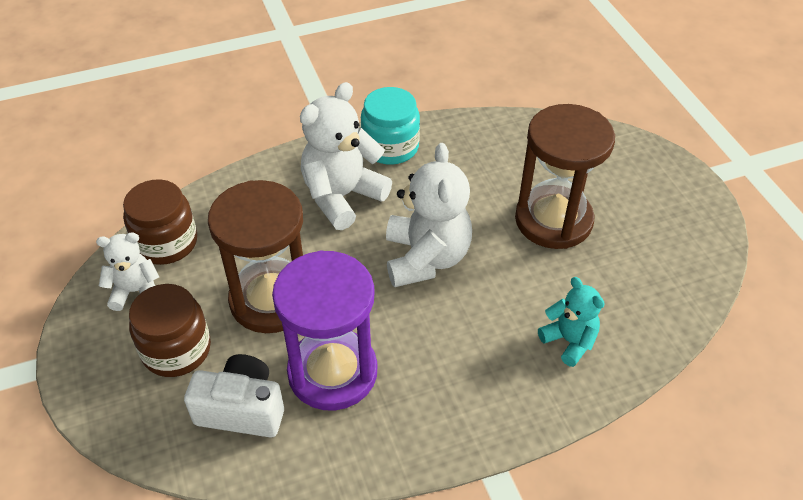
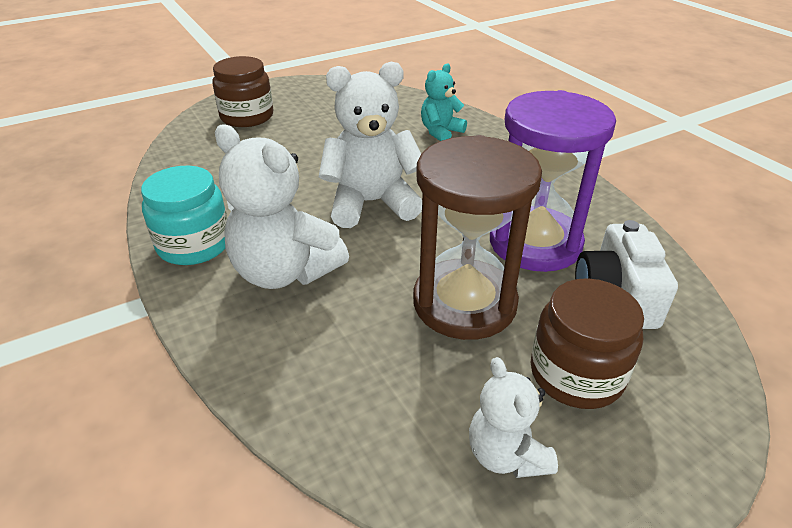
camera: 100 degrees left, 10 degrees down
(166, 242) = (399, 443): brown jar -> brown jar (247, 117)
(553, 220) = (309, 142): brown hourglass -> none

